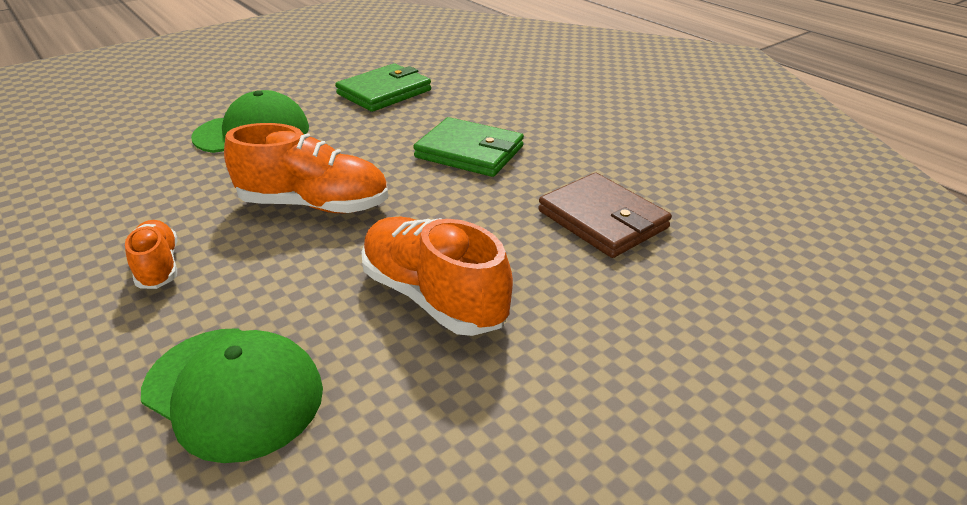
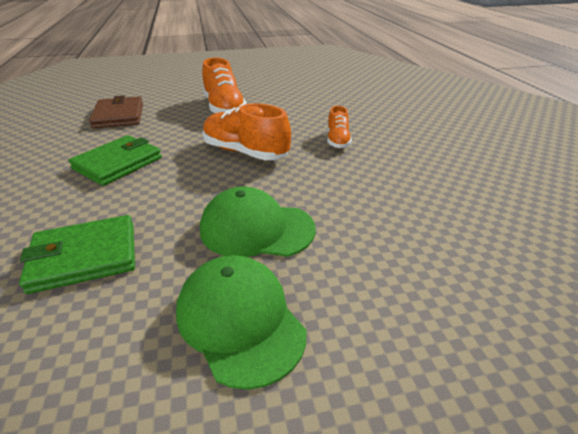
camera: 155 degrees left, 0 degrees up
(234, 391) = (309, 102): green cap -> green cap (240, 320)
(469, 152) = (118, 163): green wallet -> green wallet turned 75 degrees clockwise

